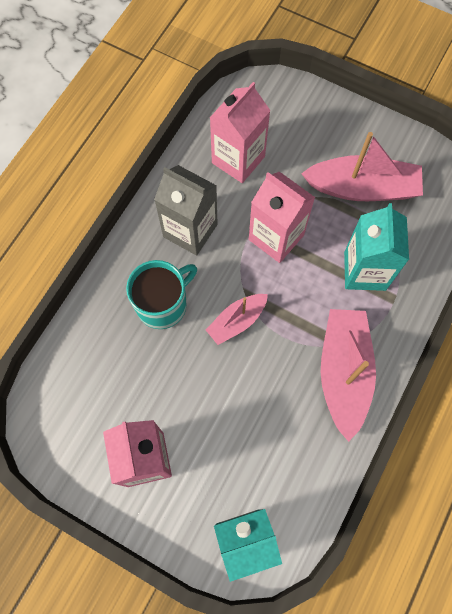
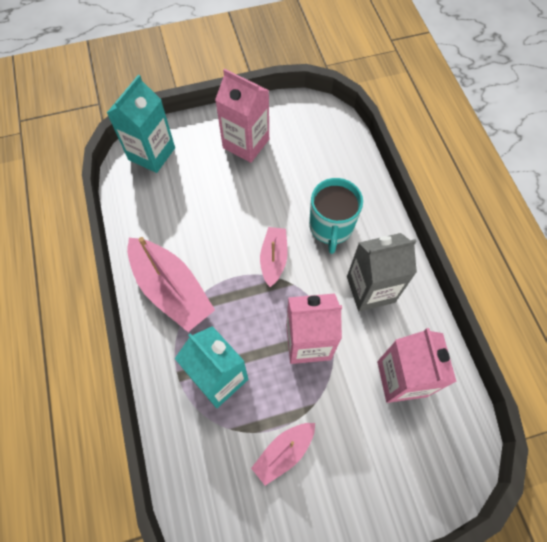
camera: 135 degrees right, 5 degrees down
(362, 188) = (284, 452): pink boat -> pink boat, size x0.57

